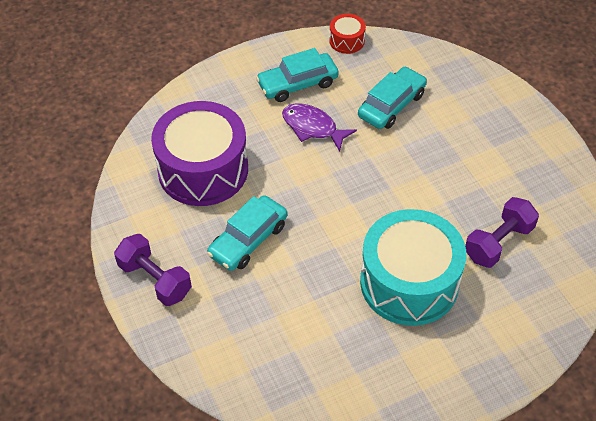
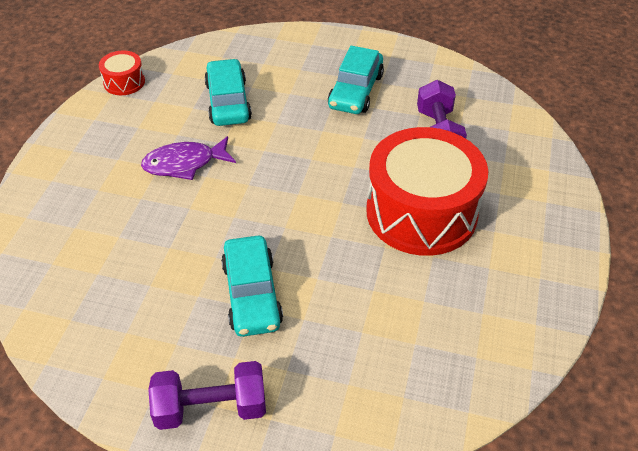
camera: 50 degrees left, 5 degrees down
(203, 170) = (127, 274): purple drum -> none
(297, 84) = (124, 141): turquoise car -> turquoise car (355, 91)
(409, 282) = (421, 212): turquoise drum -> red drum

